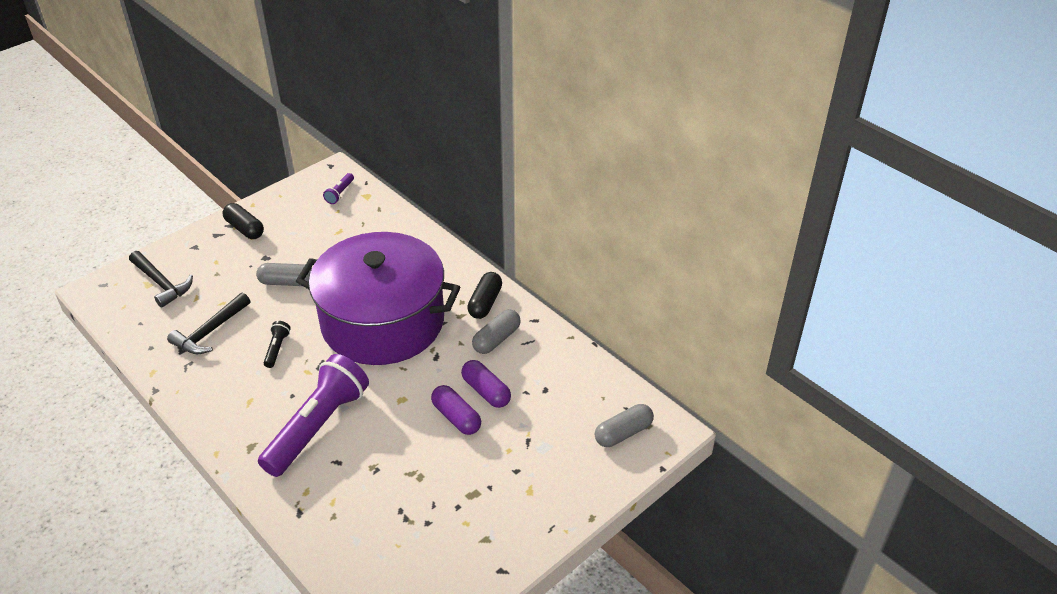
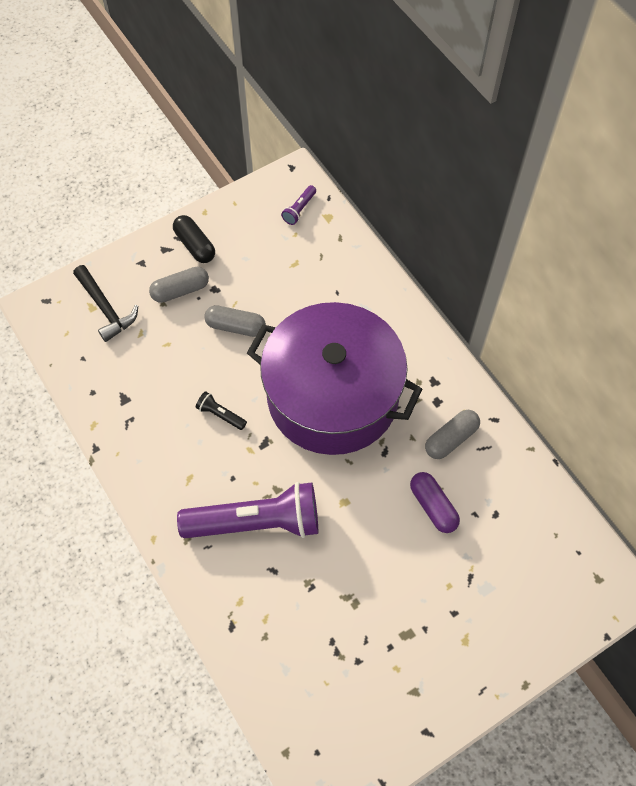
camera: 10 degrees right, 20 degrees up
(210, 331) = (153, 381): black hammer -> none
(277, 349) = (220, 414): black flashlight -> black flashlight turned 75 degrees counterclockwise
(318, 426) = (256, 522): purple flashlight -> purple flashlight turned 45 degrees clockwise
(456, 417) = (399, 535): purple capsule -> none
(485, 303) = (443, 387): black capsule -> none
(623, 433) = (571, 585): grey capsule -> grey capsule (180, 290)

